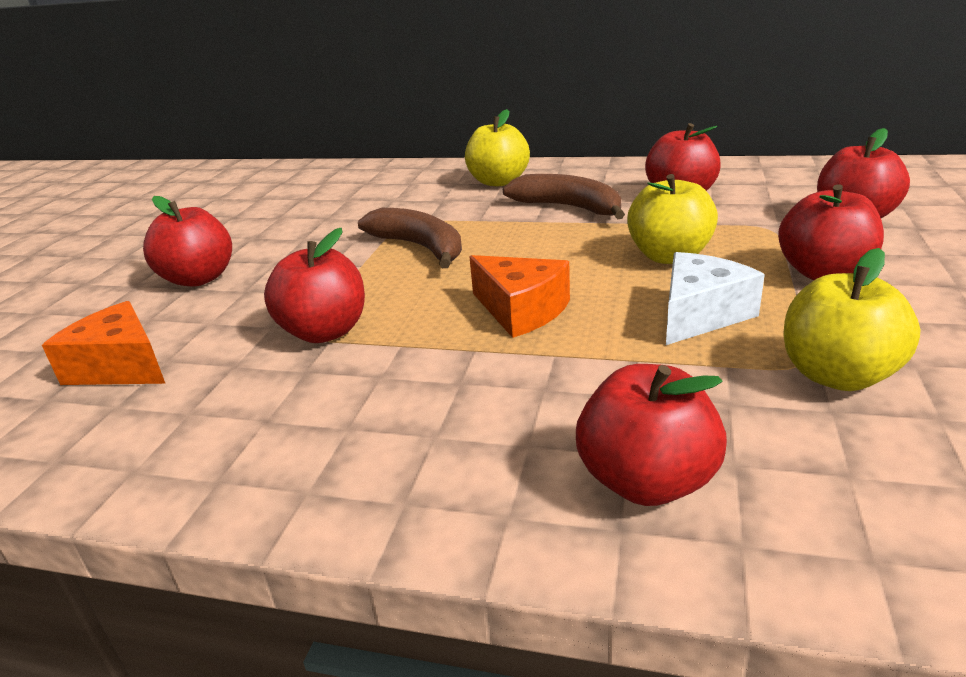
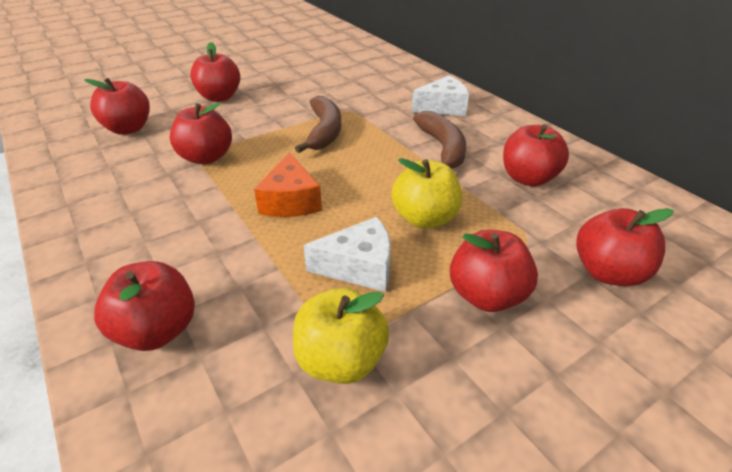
camera: 40 degrees right, 10 degrees up
(120, 367) = (128, 129): orange cheese -> red apple
(498, 182) = (443, 107): yellow apple -> white cheese

